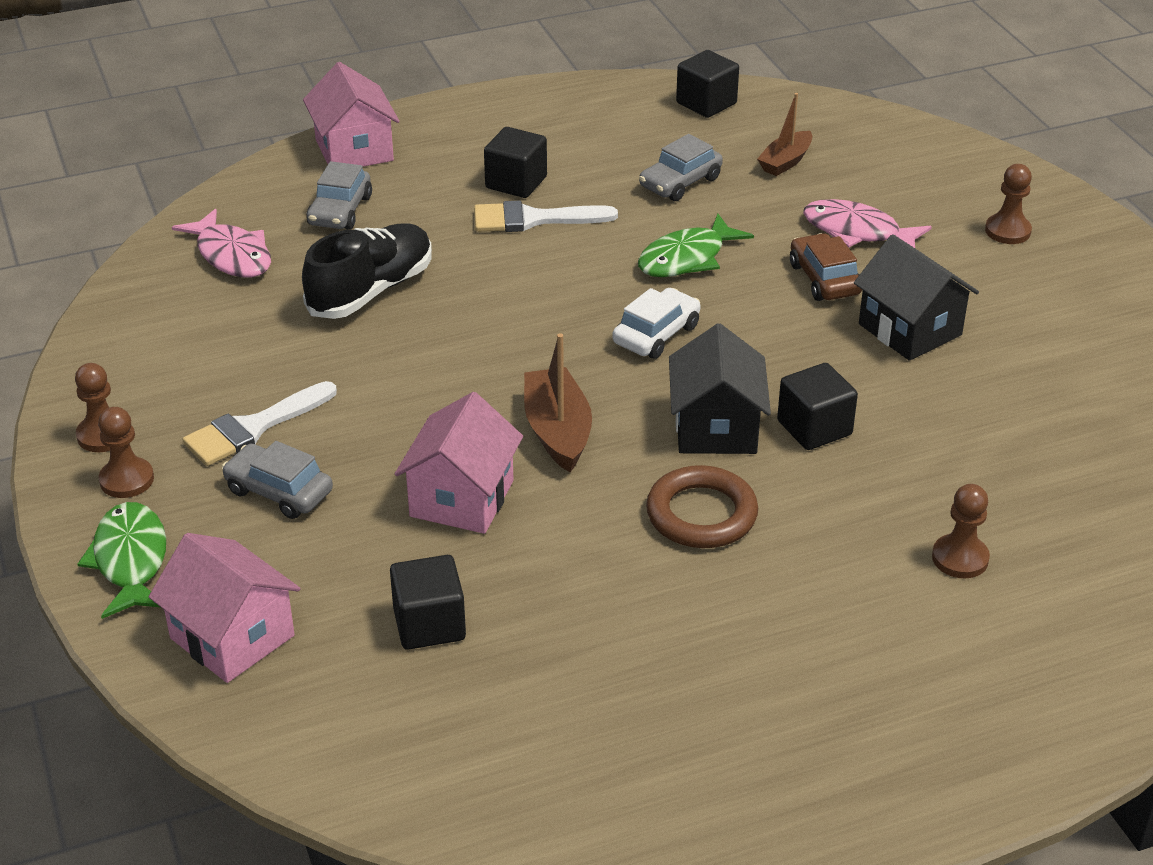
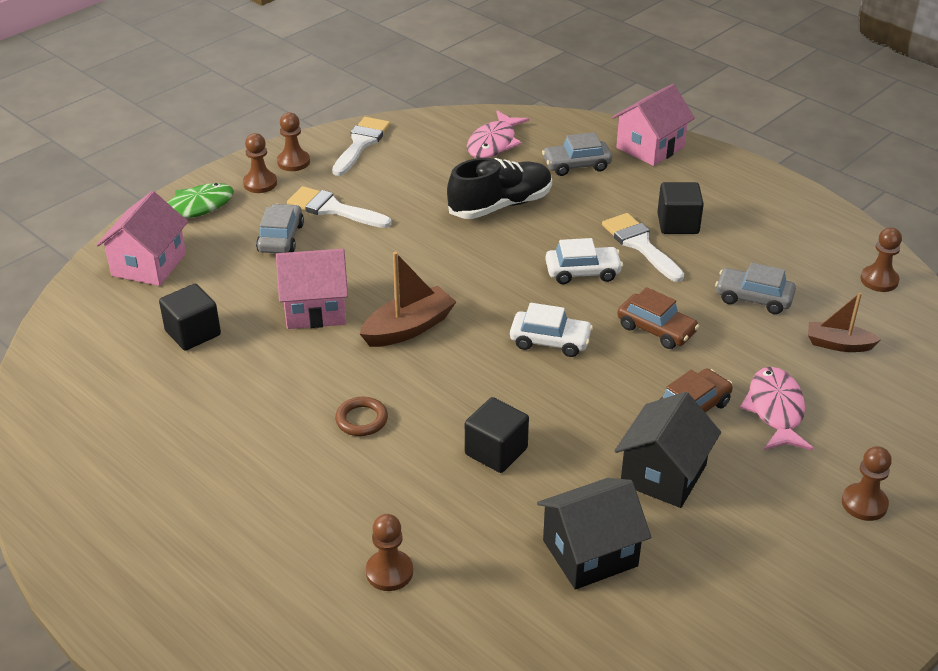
camera: 65 degrees right, 0 degrees up
(119, 362) = (361, 143): none -> white brush
(371, 291) = (500, 205): black shoe -> black shoe turned 45 degrees counterclockwise
(551, 273) = (582, 272): none -> white car
(687, 258) = (656, 329): green fish -> brown car
(701, 514) = (361, 420): brown ring -> brown ring, size x0.61
(706, 103) = (879, 280): black cube -> brown pawn
(716, 428) = (462, 400): black house -> black house (590, 553)

